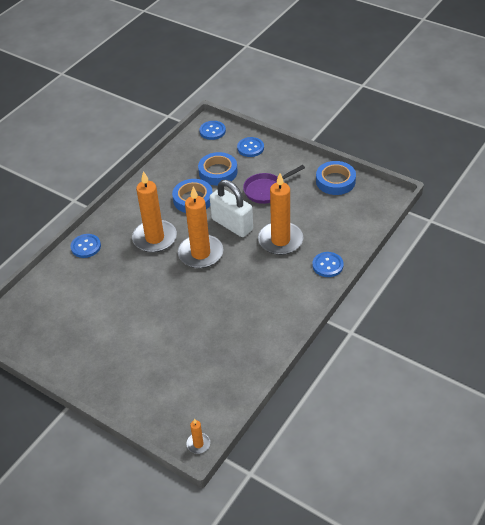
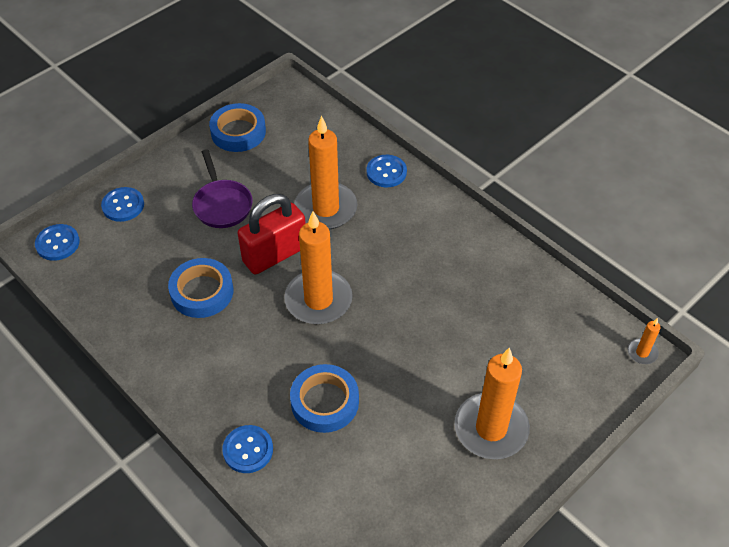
camera: 80 degrees left, 5 degrees up
(154, 238) = (265, 352): orange candle -> orange candle (491, 428)
(218, 172) = (156, 252): blue tape -> blue tape (324, 402)
(232, 224) = (275, 254): white padlock -> red padlock

